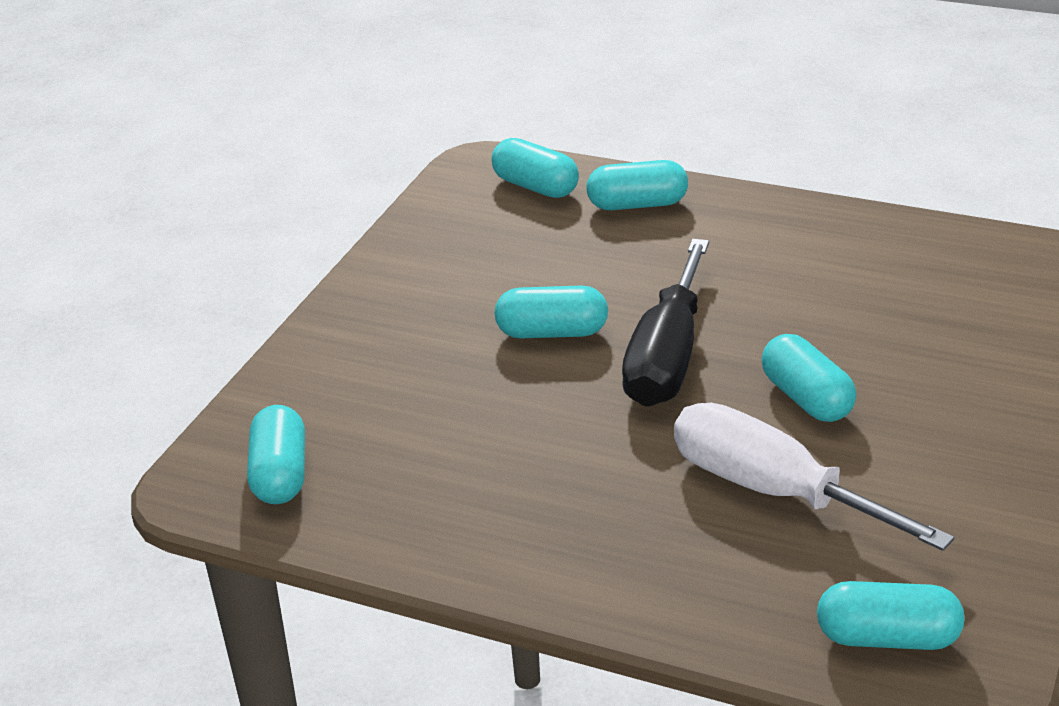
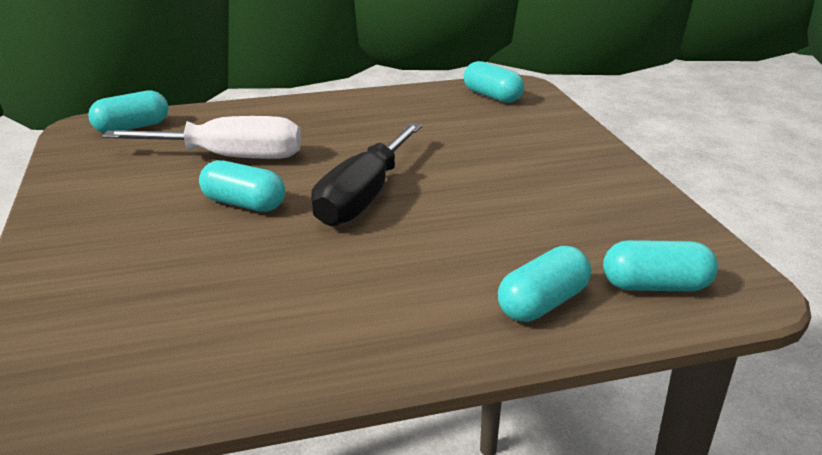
camera: 140 degrees right, 5 degrees down
(552, 333) = (459, 186): turquoise capsule -> none
(667, 357) = (363, 197): black screwdriver -> black screwdriver turned 135 degrees counterclockwise

